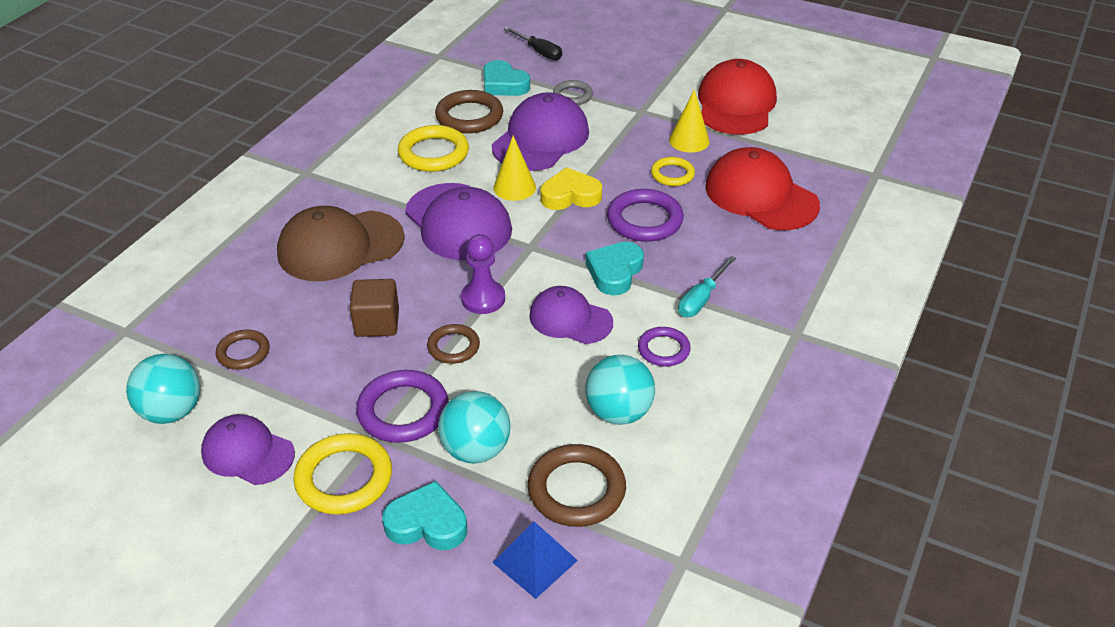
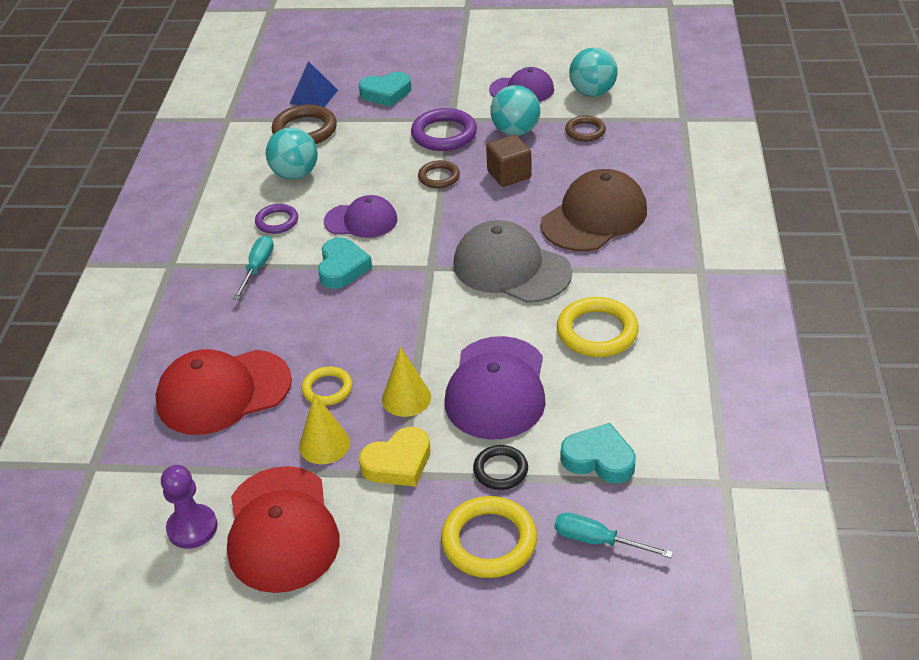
camera: 160 degrees right, 0 degrees up
(344, 478) = (452, 96): yellow ring -> yellow ring (489, 541)
(458, 222) = (511, 268): purple cap -> grey cap
(469, 116) = (600, 393): brown ring -> none
(476, 450) = (381, 130): turquoise ball -> turquoise ball (515, 131)
(483, 299) = (441, 214): purple pawn -> purple pawn (192, 528)
(514, 187) = (484, 320): yellow cone -> yellow cone (406, 398)
(539, 52) = (598, 541): black screwdriver -> turquoise screwdriver
(570, 195) = (423, 329): yellow heart -> yellow heart (398, 463)
(572, 95) = (500, 470): grey ring -> black ring
(644, 220) = (336, 325): purple ring -> none
(760, 196) = (223, 392): red cap -> red cap turned 135 degrees clockwise

